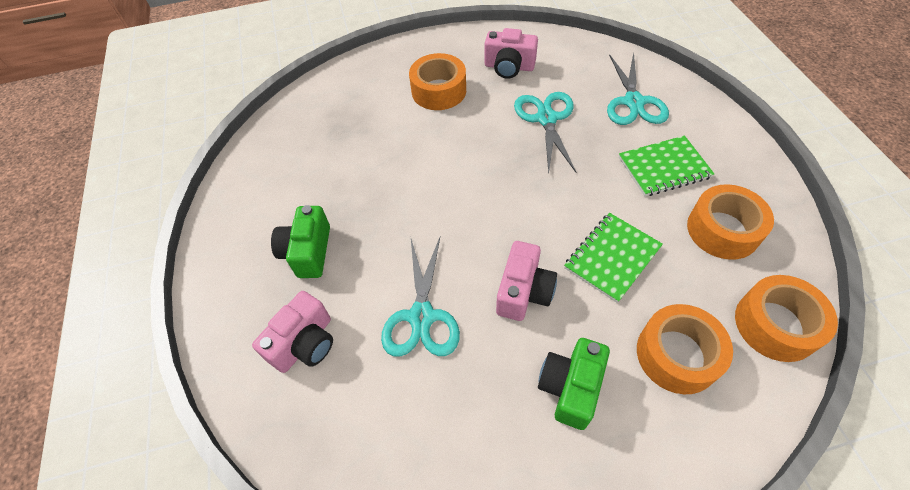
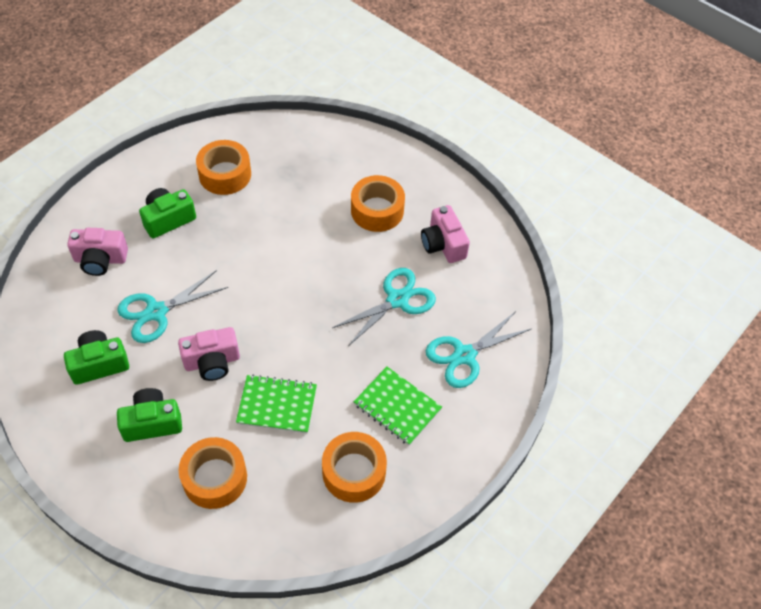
camera: 50 degrees right, 0 degrees up
(453, 411) = (99, 364): none -> green camera
(775, 324) = (279, 535): orange tape -> orange tape (225, 174)

